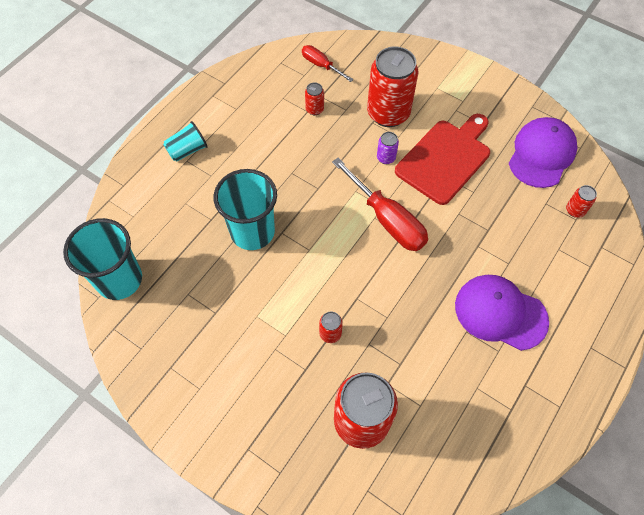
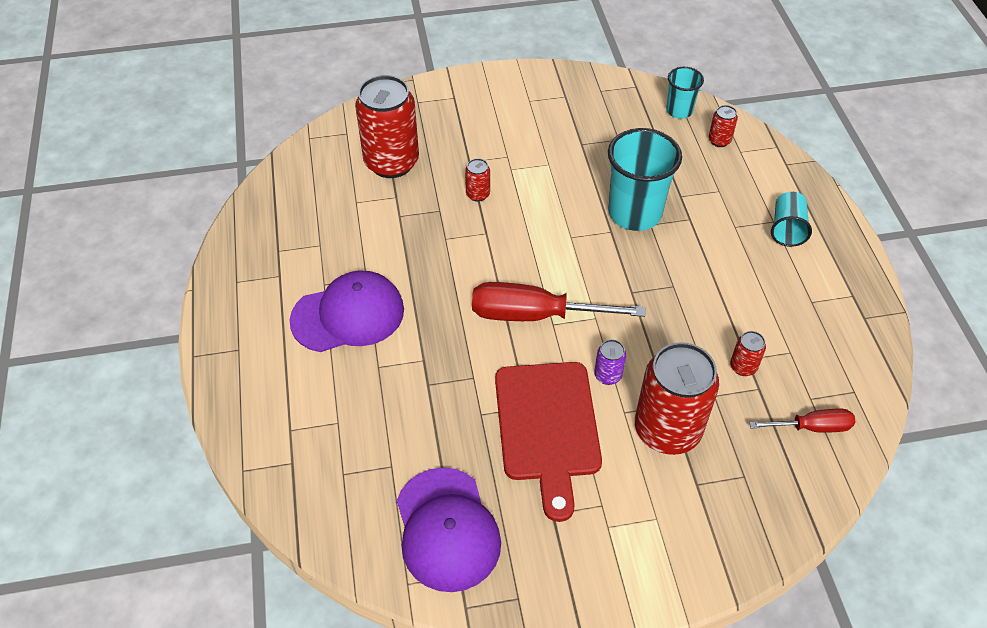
camera: 135 degrees right, 10 degrees down
(119, 280) = (679, 110): turquoise cup -> turquoise cup, size x0.55
(575, 210) = (352, 483): red can -> red can (719, 140)

